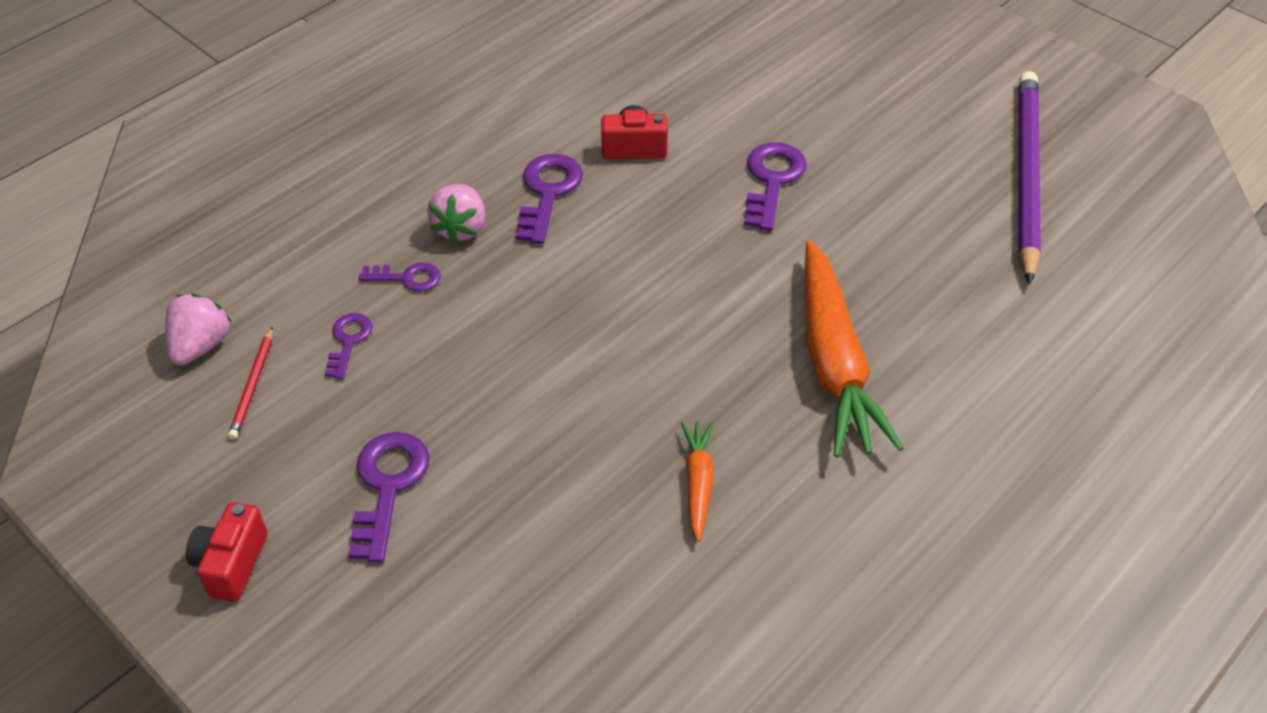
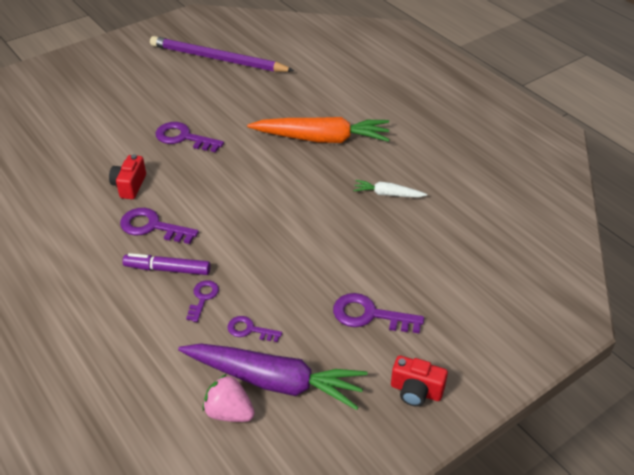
camera: 80 degrees left, 5 degrees down
(253, 385) = (274, 381): red pencil -> purple carrot
(461, 228) = (167, 269): pink strawberry -> purple marker
(698, 483) = (388, 194): orange carrot -> white carrot

